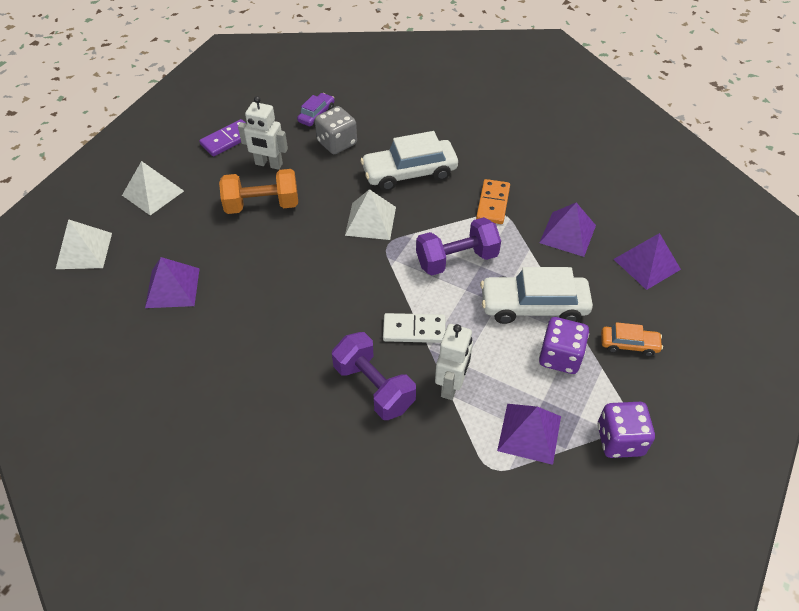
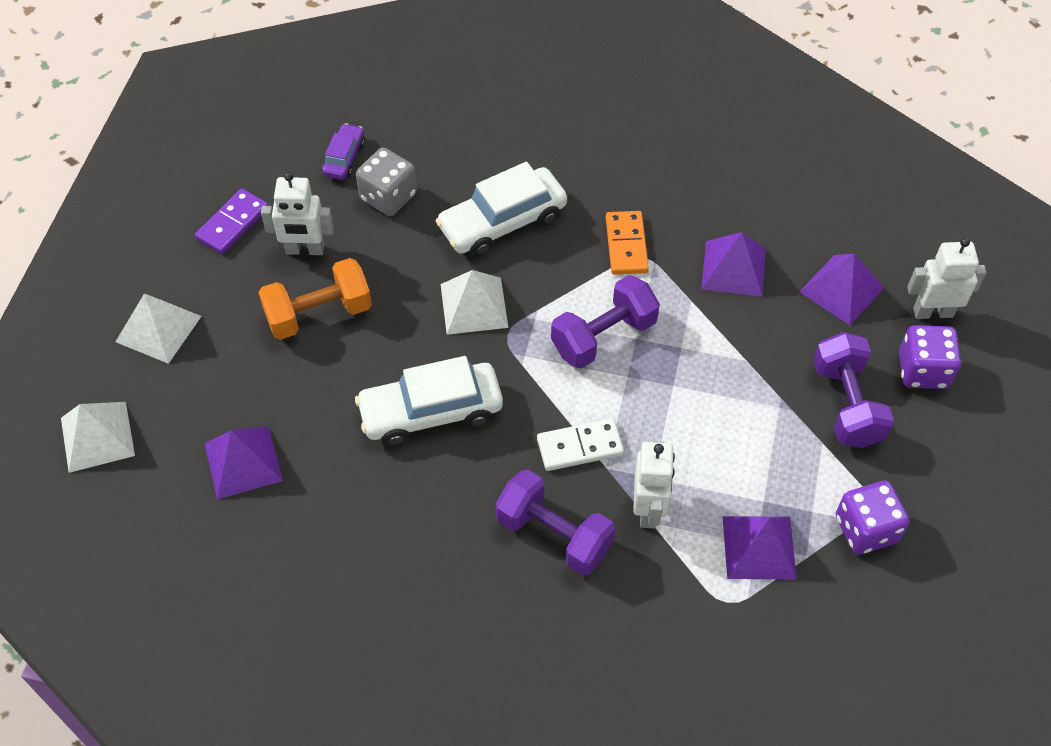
camera: 15 degrees left, 5 degrees up
(533, 306) = (718, 379): white car -> white car (431, 412)
(560, 357) = (769, 440): purple dice -> purple dice (923, 370)
(629, 344) = (846, 404): orange car -> purple dumbbell
(715, 294) = (933, 312): none -> white robot

